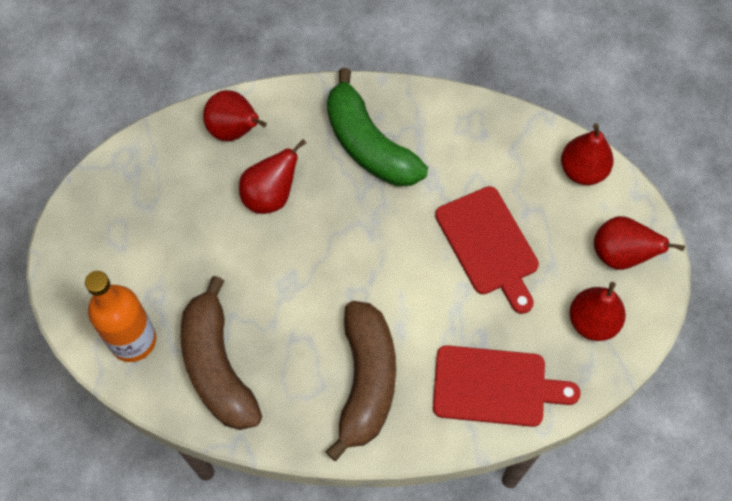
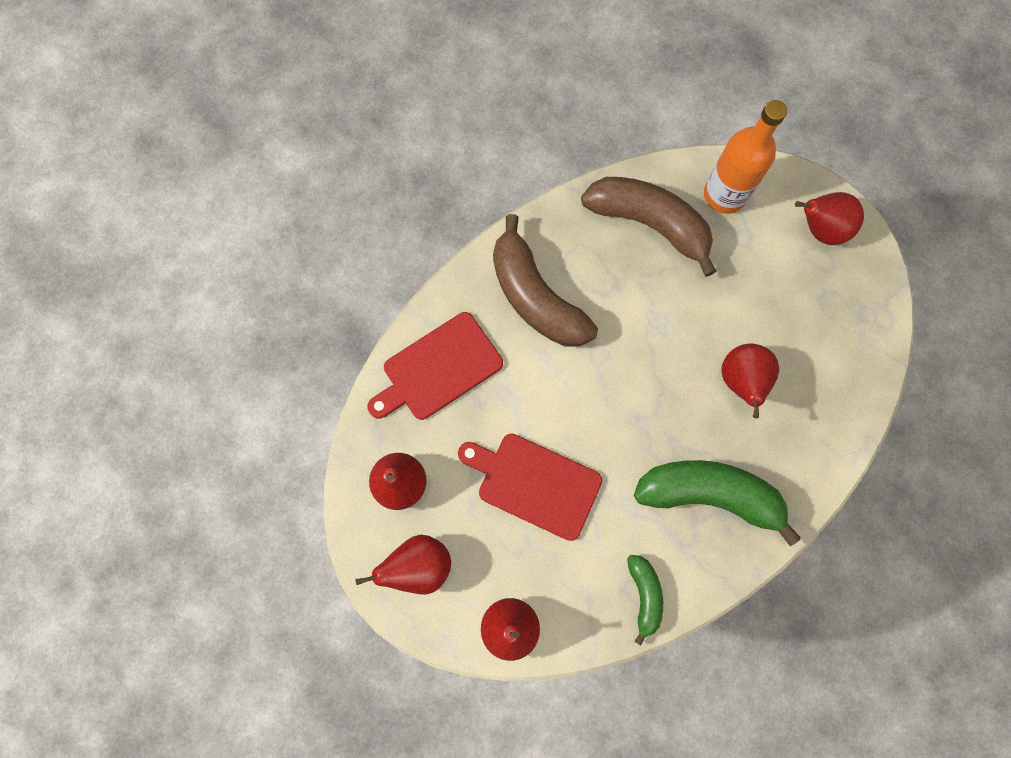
camera: 140 degrees right, 10 degrees up
(234, 131) = (826, 414): red pear -> red pear (819, 229)
(472, 122) = (644, 595): none -> green banana

